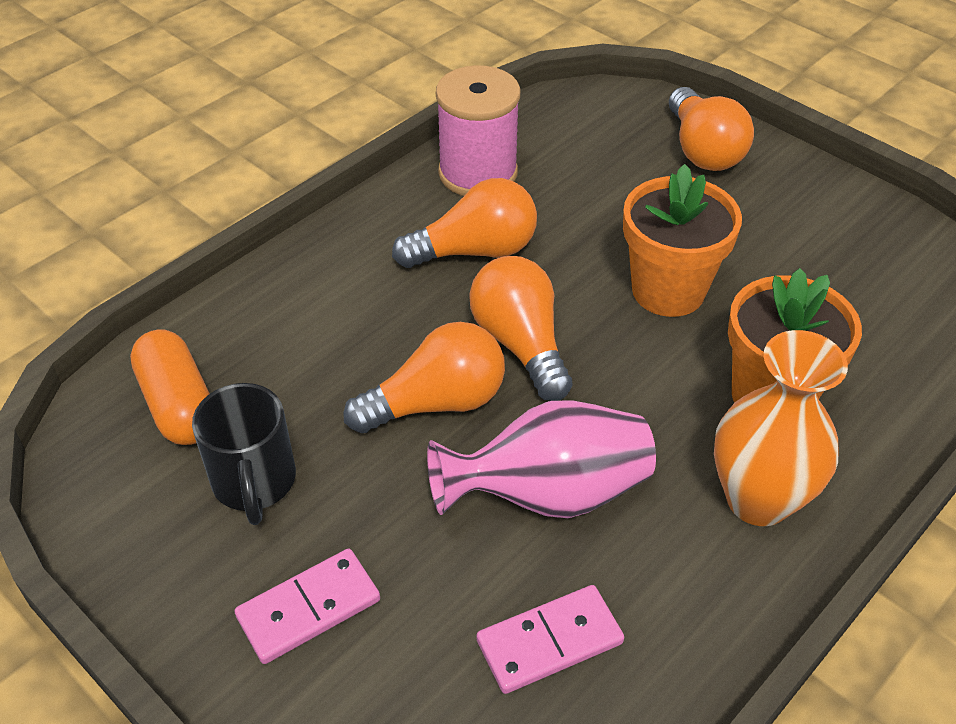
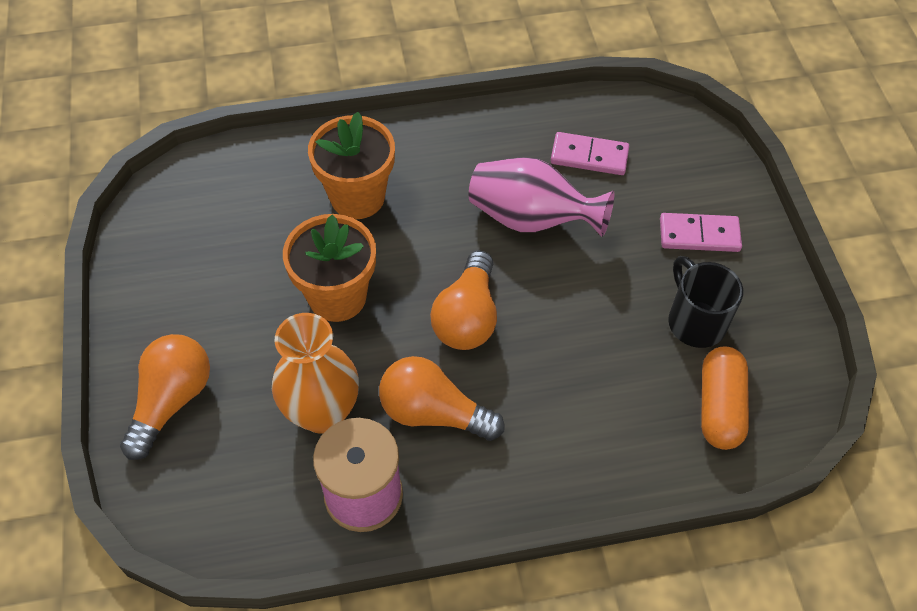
camera: 145 degrees left, 10 degrees up
(254, 483) = (695, 321): black mug -> black mug turned 45 degrees counterclockwise
(436, 403) = (552, 308): orange light bulb -> none
(758, 499) = (427, 155): orange vase -> orange vase (322, 412)

